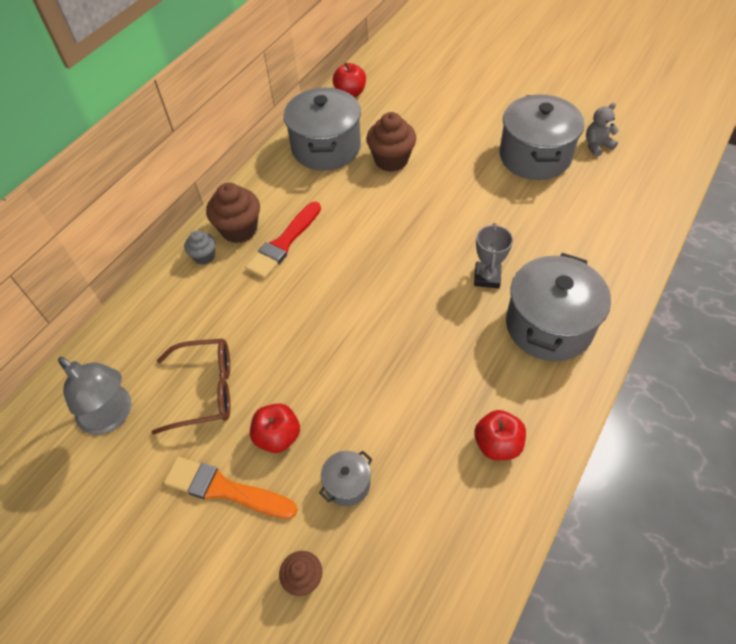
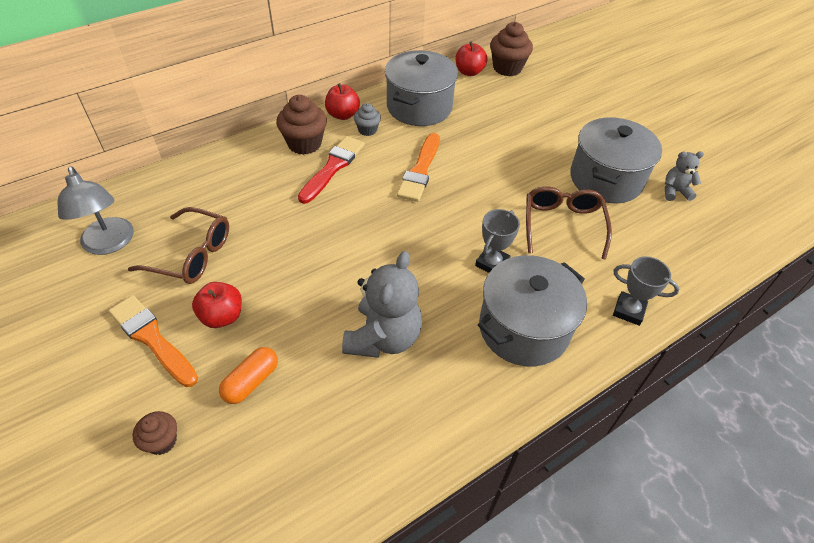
camera: 20 degrees right, 5 degrees down
(204, 256) = (263, 153): grey cupcake -> grey cupcake (367, 130)
(284, 243) = (333, 167): red brush -> red brush turned 150 degrees clockwise
(347, 484) = (251, 381): grey pot -> orange capsule
(368, 213) = (420, 171): none -> orange brush
(391, 160) = (469, 136): brown cupcake -> brown cupcake (507, 68)
(437, 388) = (383, 337): none -> grey teddy bear
(497, 444) = (405, 410): red apple -> red apple (343, 115)
(525, 216) = (563, 225): none -> brown glasses
(622, 272) = (628, 311): none -> grey trophy

